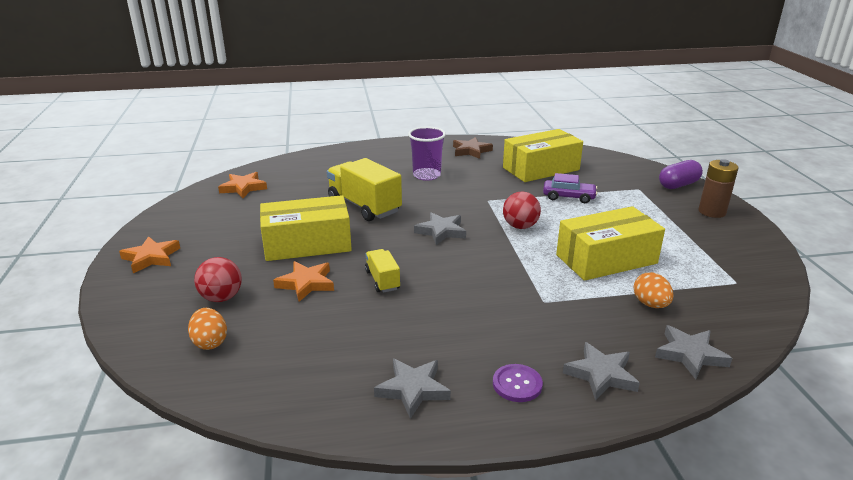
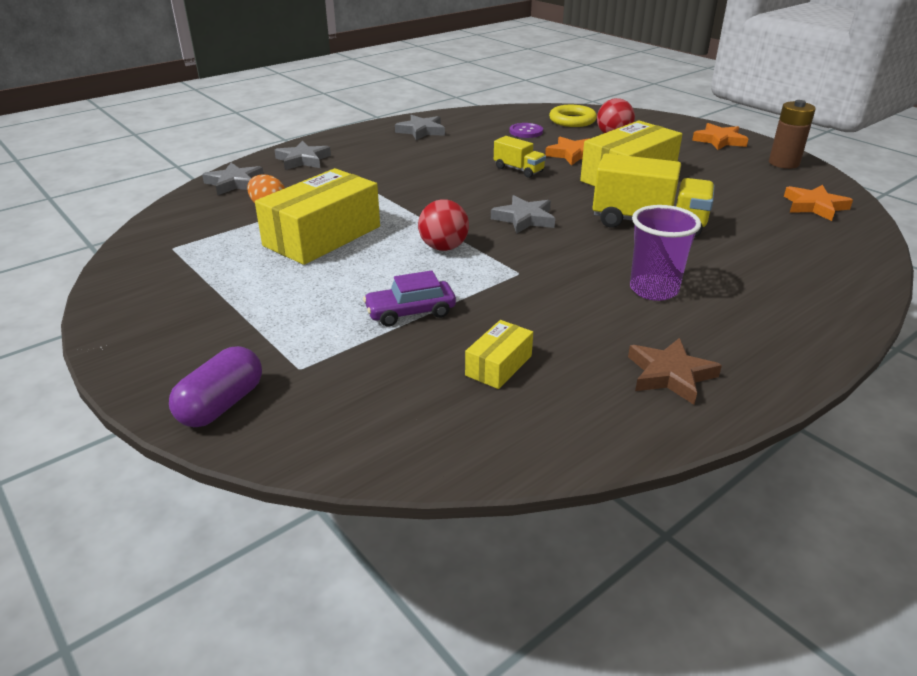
camera: 150 degrees right, 5 degrees up
(210, 342) = (572, 120): orange egg -> yellow ring
(517, 384) = (358, 145): purple button -> purple button (526, 132)
(541, 169) = (499, 365): yellow box -> yellow box, size x0.48
(712, 212) = (170, 350): brown battery -> brown battery (783, 163)

